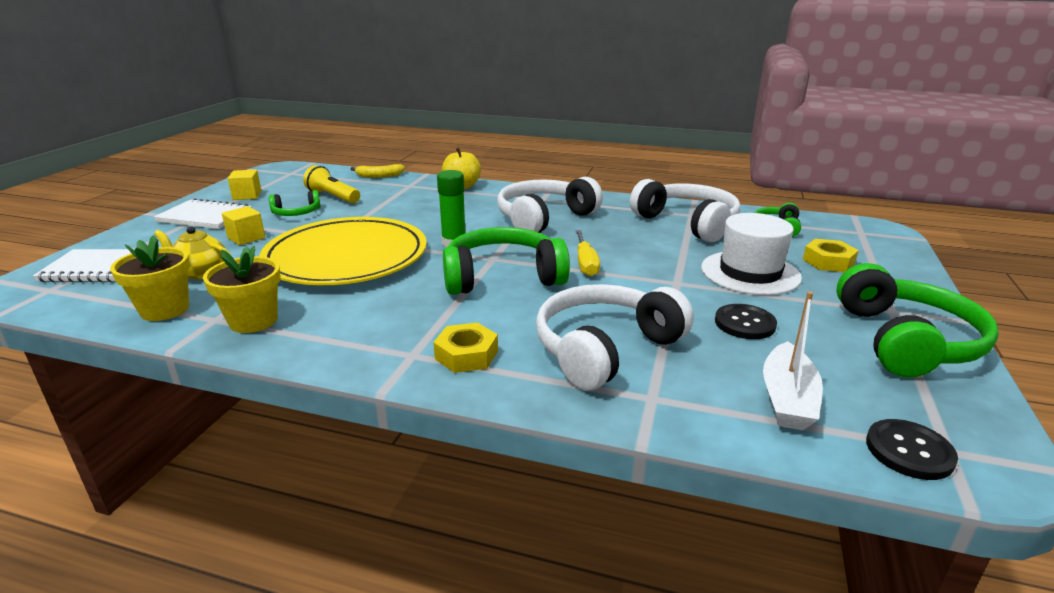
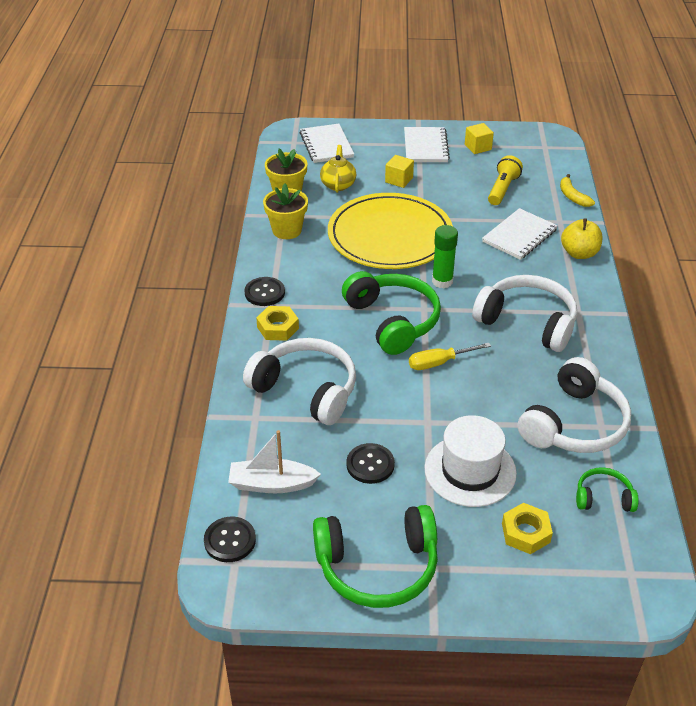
camera: 75 degrees right, 15 degrees up
(296, 213) = (457, 184): green headphones -> none
(379, 356) = (264, 293): none -> black button
(414, 202) = (519, 236): none -> white notebook

